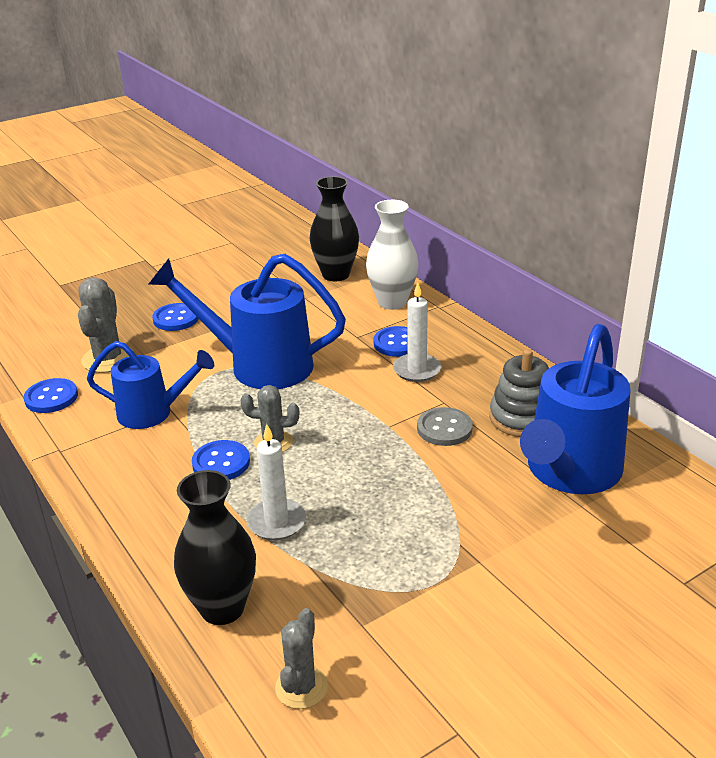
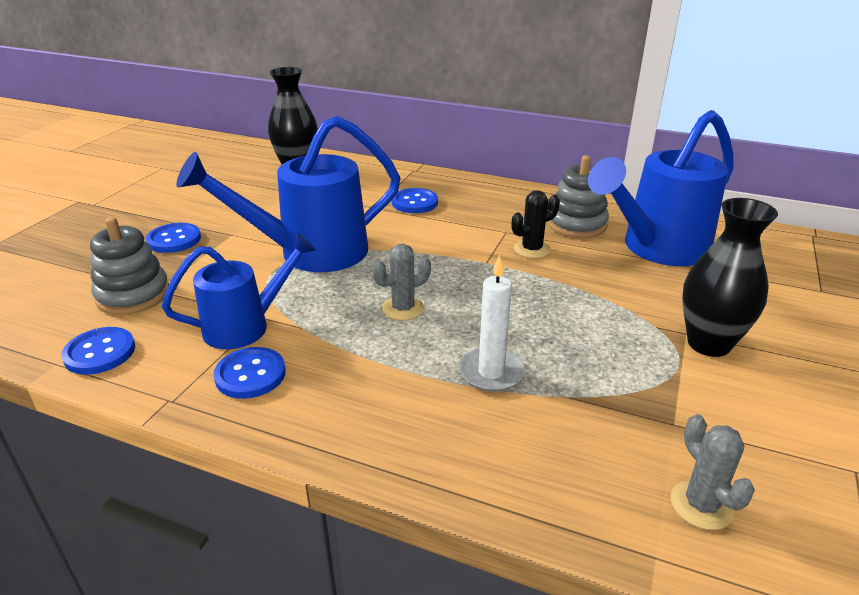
camera: 35 degrees left, 0 degrees up
(108, 359) = (133, 295): grey cactus -> grey stacking toy
(221, 463) = (373, 343): blue button -> blue button (250, 375)
(222, 608) = (540, 472): black vase -> black vase (708, 343)
(392, 302) = (372, 176): white vase -> none
(417, 370) = (455, 216): white candle -> none
(444, 428) = (531, 249): grey button -> black cactus
(569, 473) = (657, 249): blue watering can -> blue watering can turned 60 degrees clockwise

